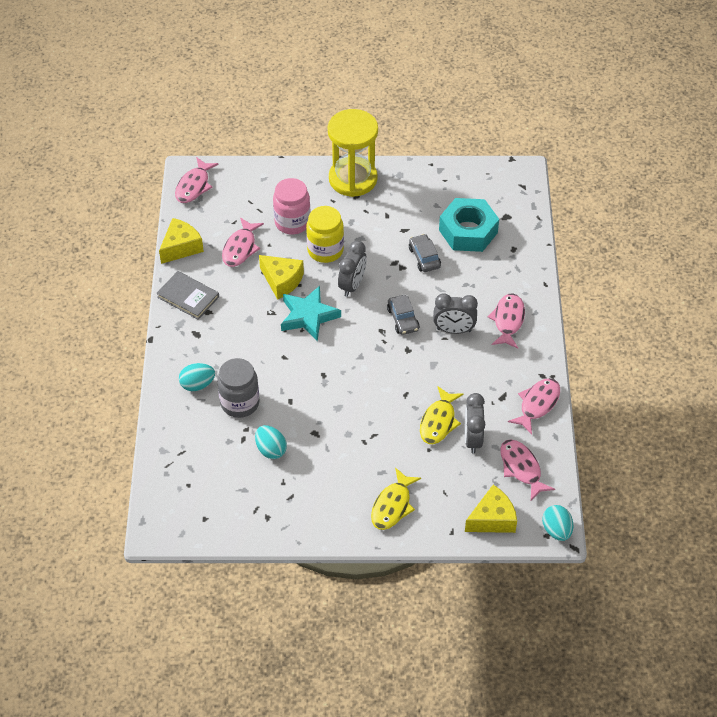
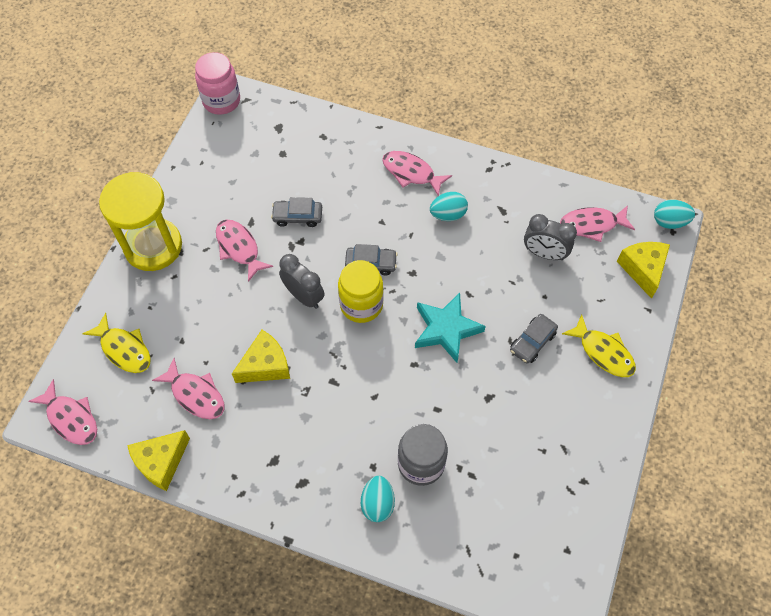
camera: 70 degrees left, 10 degrees up
(181, 247) = (161, 462): yellow cheese -> yellow cheese turned 105 degrees counterclockwise
(188, 297) = (242, 476): grey book -> none
(271, 449) = (496, 450): turquoise egg -> turquoise egg (448, 214)
(292, 222) = (185, 327): pink jar -> pink jar (221, 101)
(308, 316) = (328, 353): turquoise star -> turquoise star (446, 329)
(325, 250) = (242, 307): yellow jar -> yellow jar (361, 305)
(379, 451) = (532, 342): none -> grey car
(439, 422) = (514, 276): yellow fish -> yellow fish (124, 349)
(454, 330) = (404, 223): grey clock -> none
(468, 231) = (281, 166): turquoise nut -> none
(537, 404) = (521, 185): pink fish -> pink fish (239, 248)

